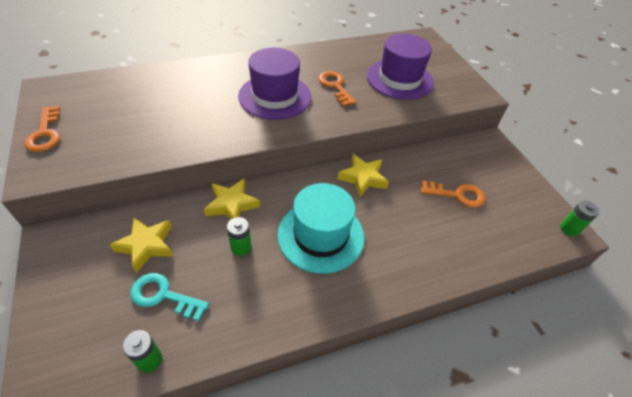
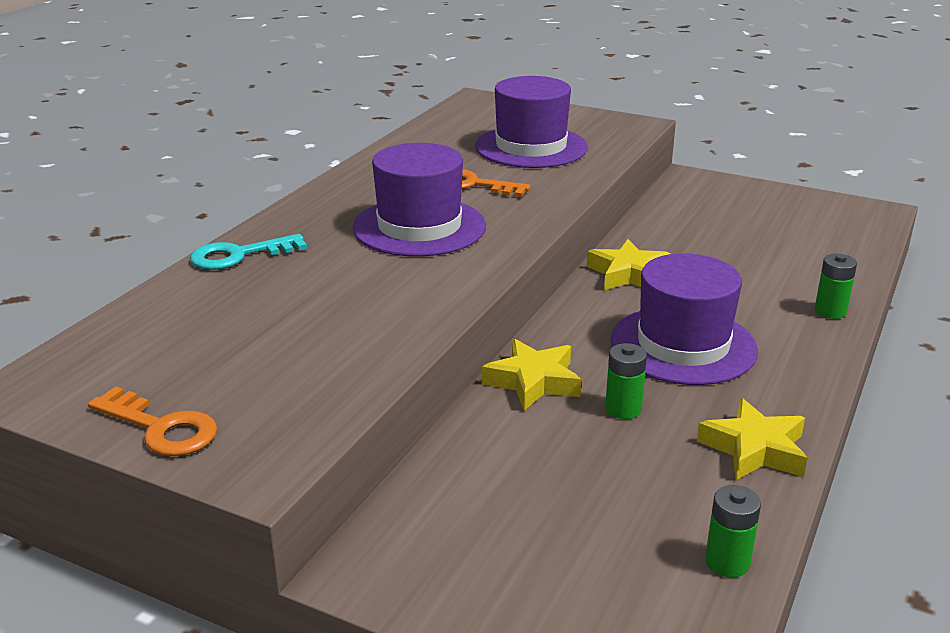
camera: 40 degrees left, 20 degrees down
(146, 245) = (510, 483): yellow star -> yellow star (754, 449)
(163, 296) = (628, 506): turquoise key -> turquoise key (239, 255)
(321, 235) = (683, 345): turquoise hat -> purple hat
(457, 195) = (741, 236): orange key -> none
(569, 229) = (870, 210): green battery -> green battery (830, 311)

